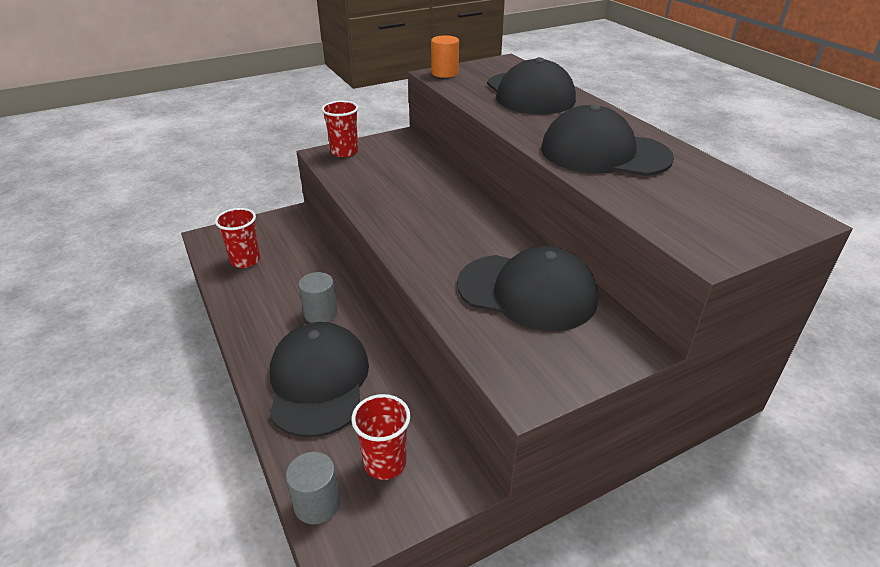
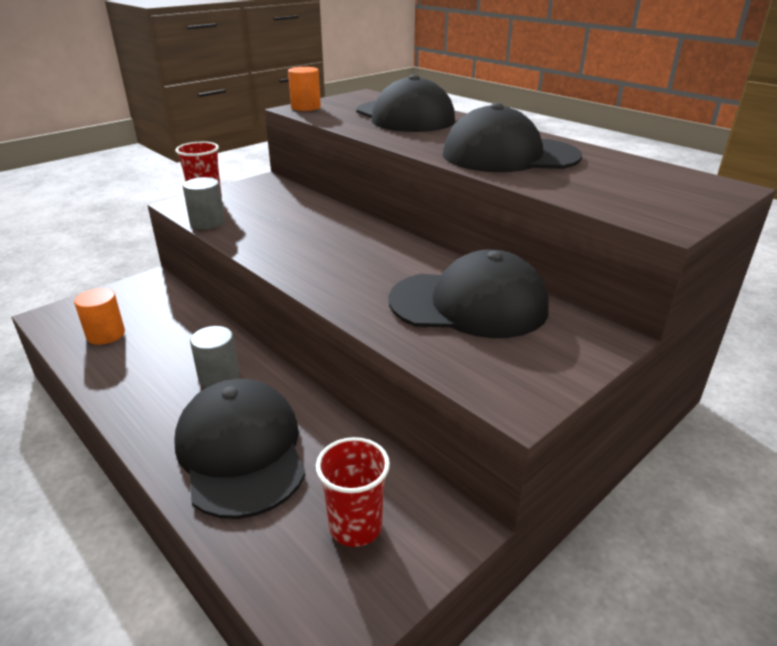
camera: 15 degrees left, 5 degrees down
(245, 260) = (105, 334): red cup -> orange cylinder
(317, 504) = (286, 594): grey cylinder -> grey cylinder (207, 222)

